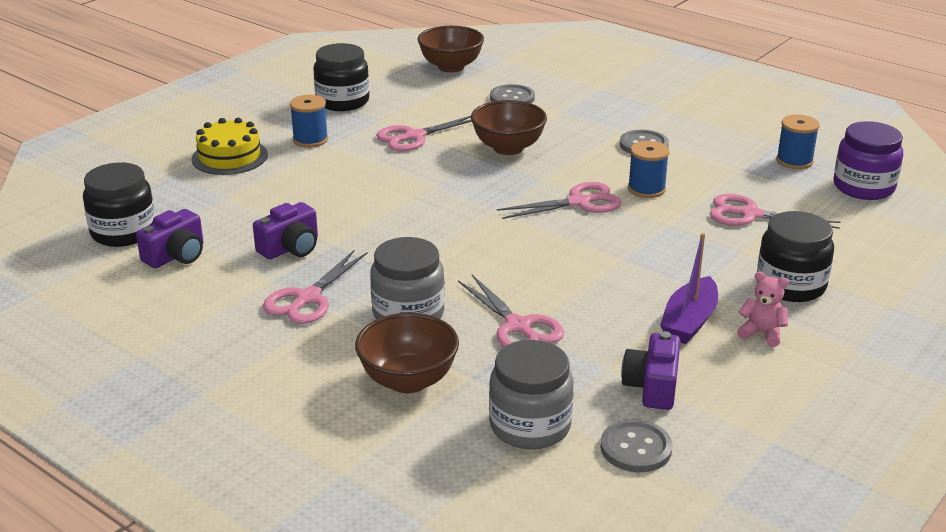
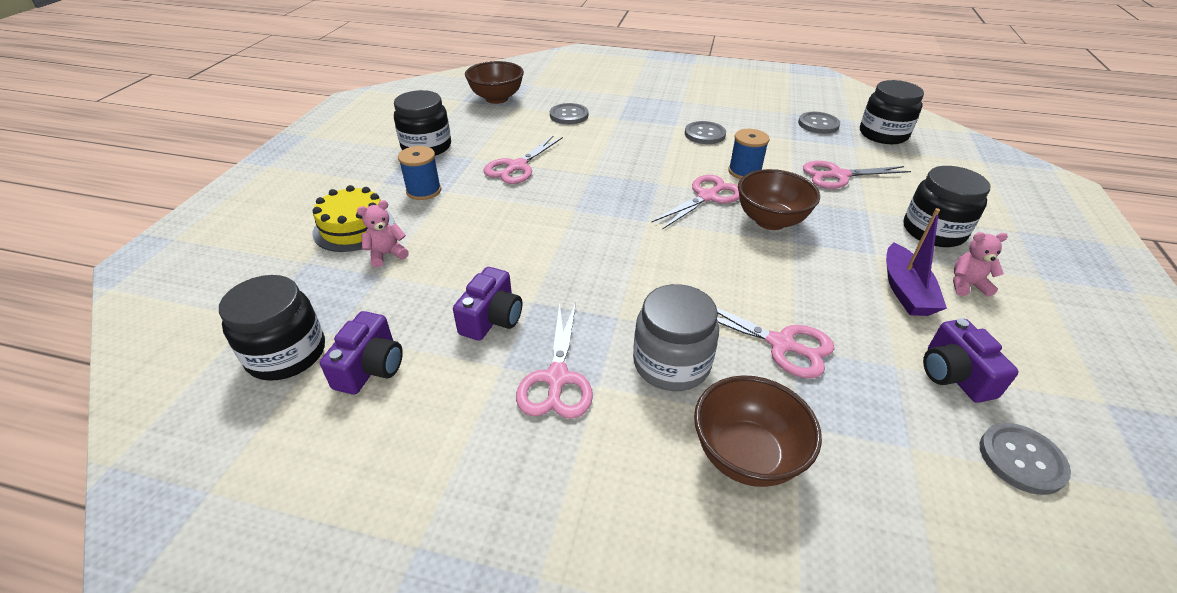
camera: 25 degrees left, 10 degrees up
(242, 183) = (387, 254): none -> pink teddy bear
(508, 148) = (605, 160): brown bowl -> brown bowl (770, 221)
(530, 426) = (910, 470): grey jar -> none
(794, 161) = (818, 124): blue spool -> grey button
(863, 187) = (883, 134): purple jar -> black jar

